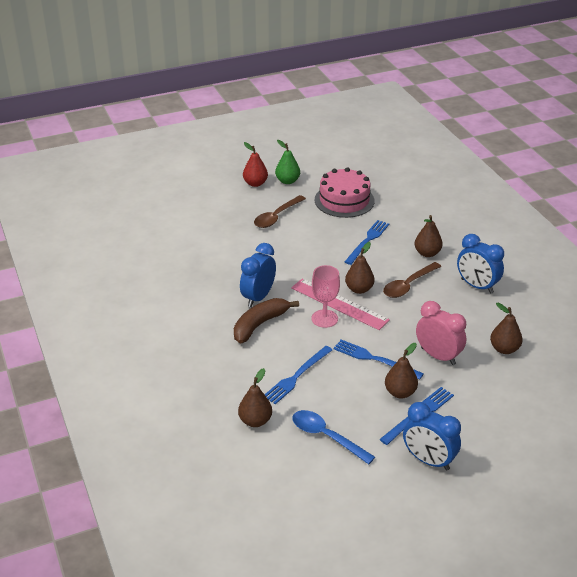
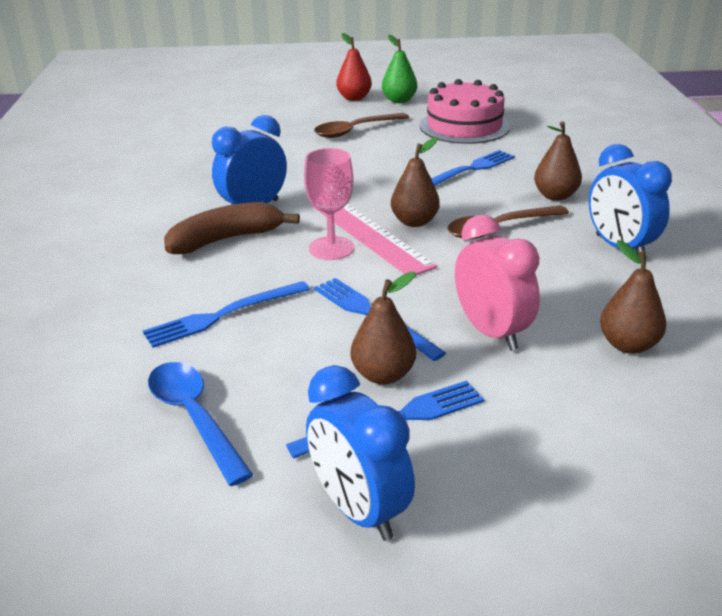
camera: 20 degrees right, 5 degrees down
(255, 421) = (98, 365): brown pear -> none

